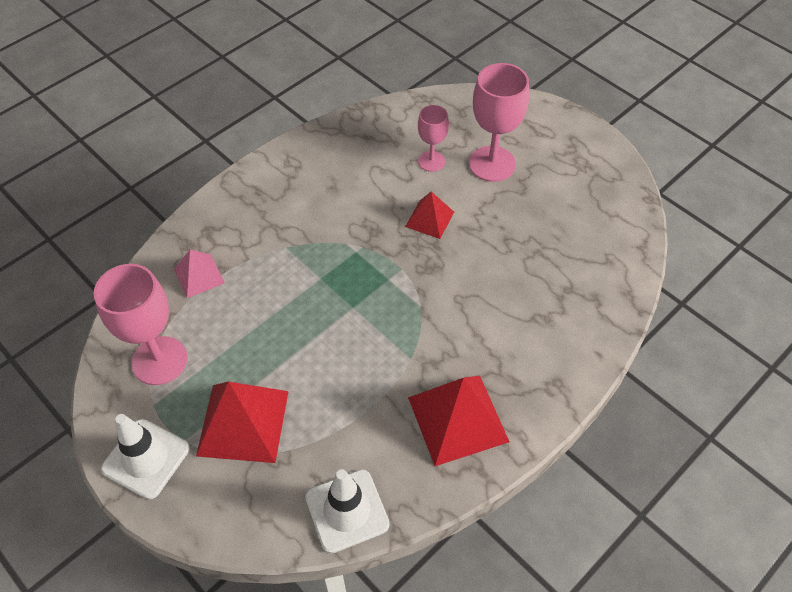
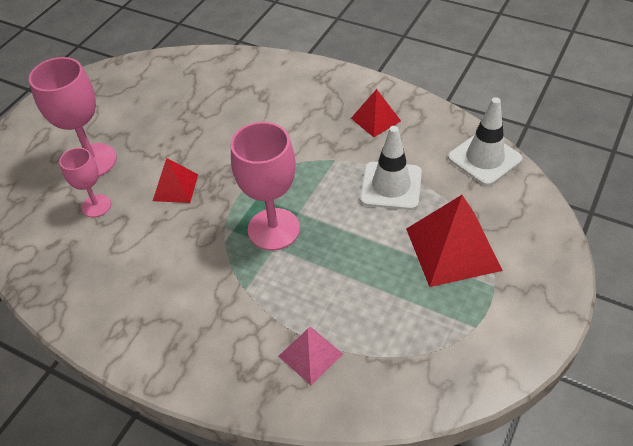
camera: 105 degrees left, 5 degrees down
(146, 458) = (528, 307): white traffic cone -> white traffic cone (391, 186)
(159, 360) = (427, 344): pink goblet -> pink goblet (273, 229)
(458, 419) = (375, 119): red pyramid -> red pyramid, size x0.57

